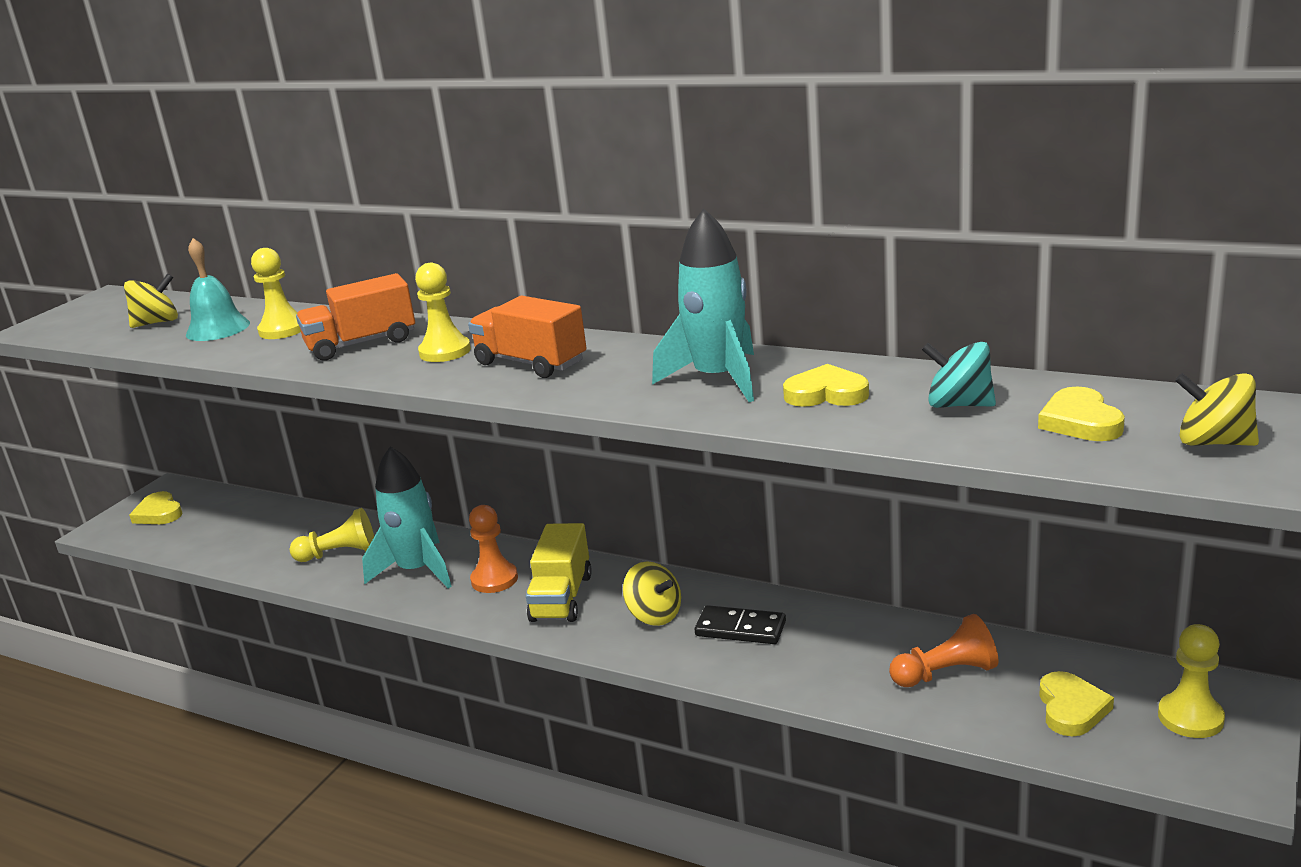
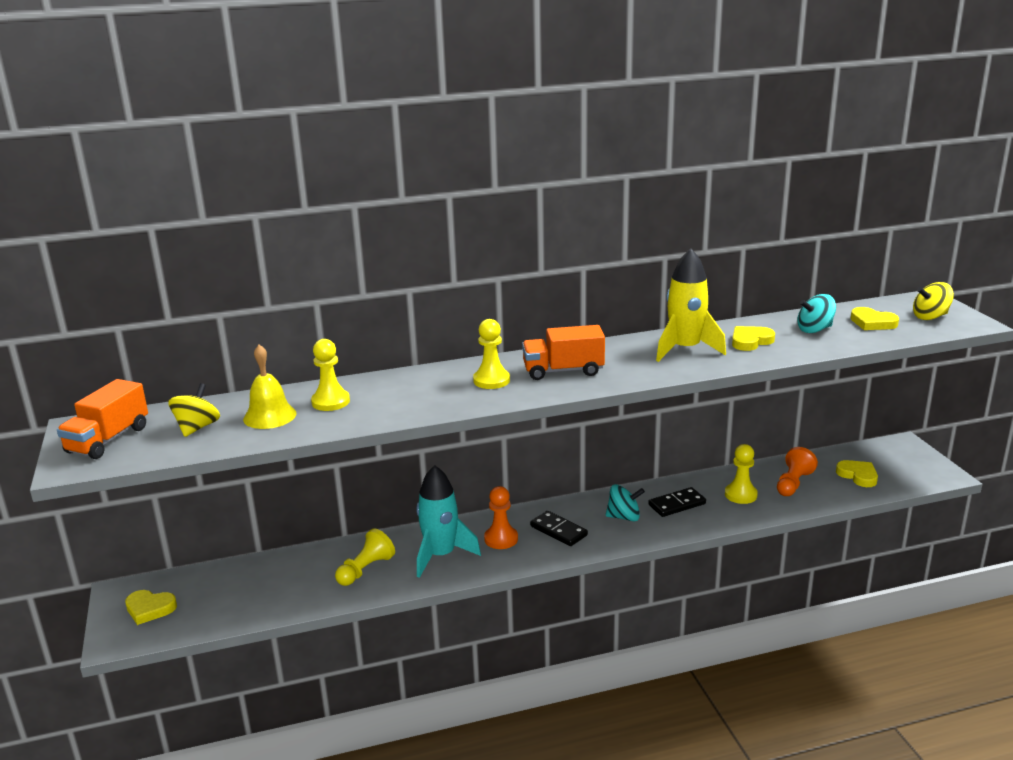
camera: 45 degrees left, 0 degrees up
(218, 328) = (269, 416): turquoise bell -> yellow bell
(361, 344) = (419, 392): orange truck -> orange truck (108, 440)
(561, 597) = (558, 531): yellow truck -> black domino
(654, 615) = (624, 517): yellow spinning top -> turquoise spinning top
(718, 379) = (685, 349): turquoise rocket -> yellow rocket
(1190, 717) = (899, 460): yellow pawn -> yellow pawn (740, 495)

